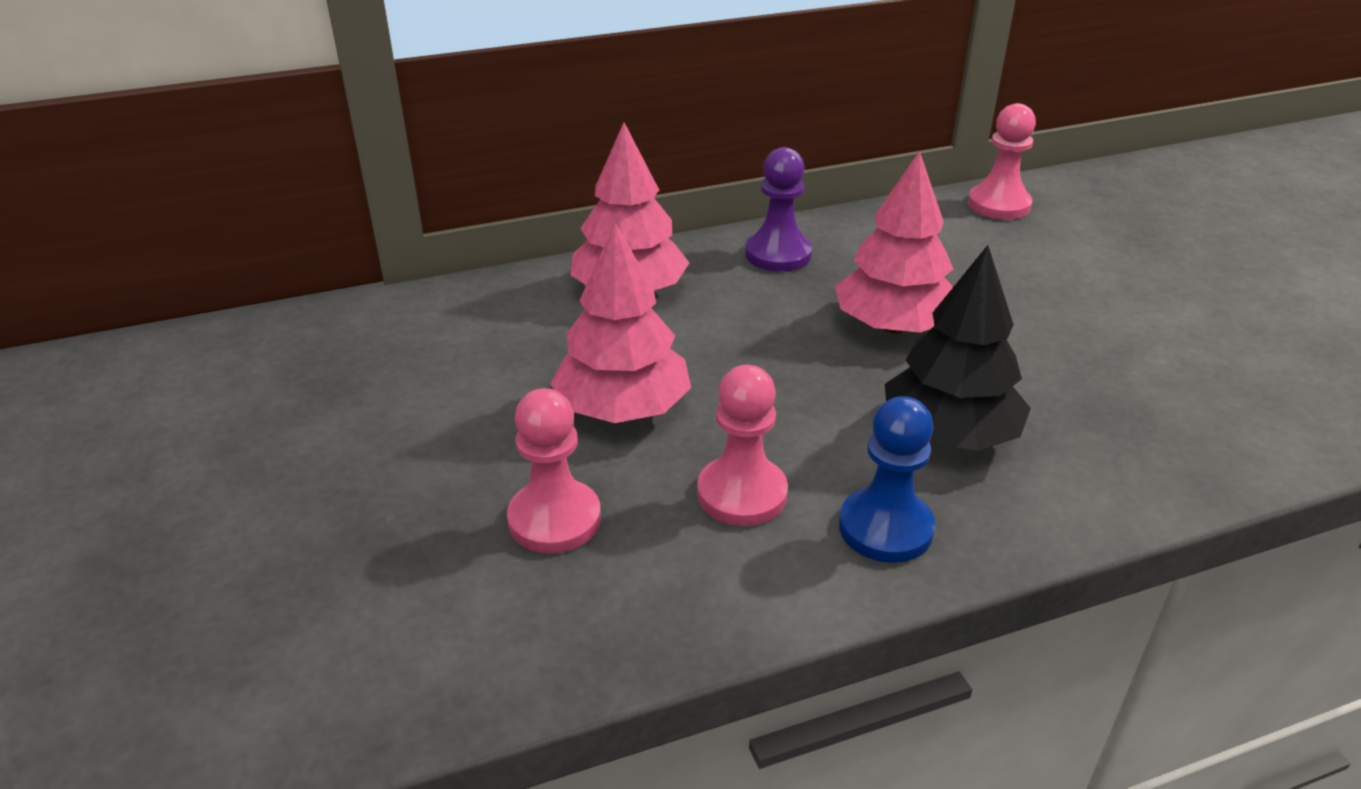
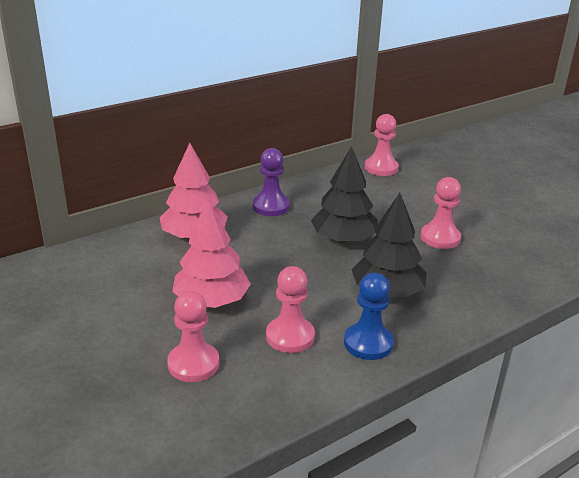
camera: 15 degrees left, 5 degrees down
(893, 326) = (343, 239): pink tree -> black tree
(1080, 344) = (440, 238): none -> pink pawn

